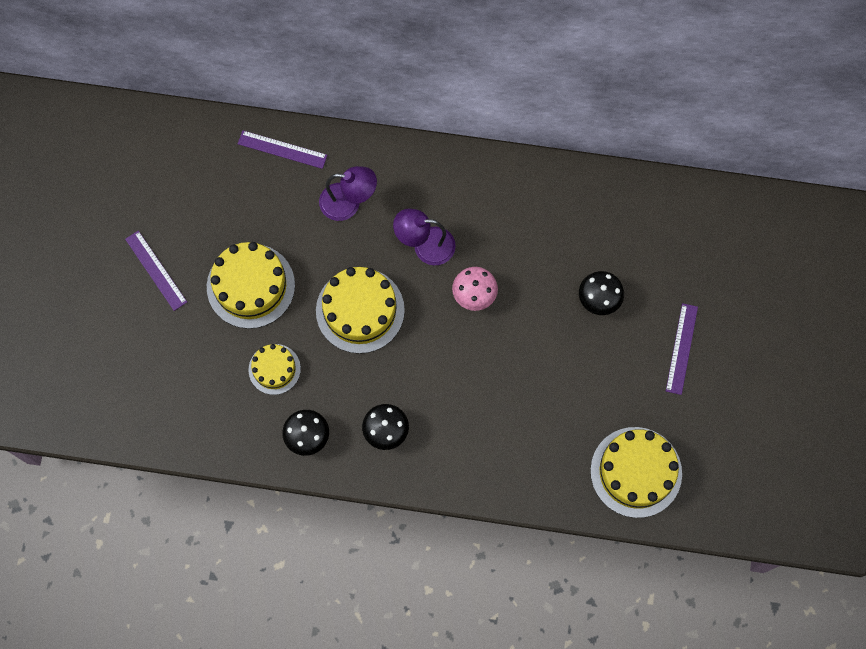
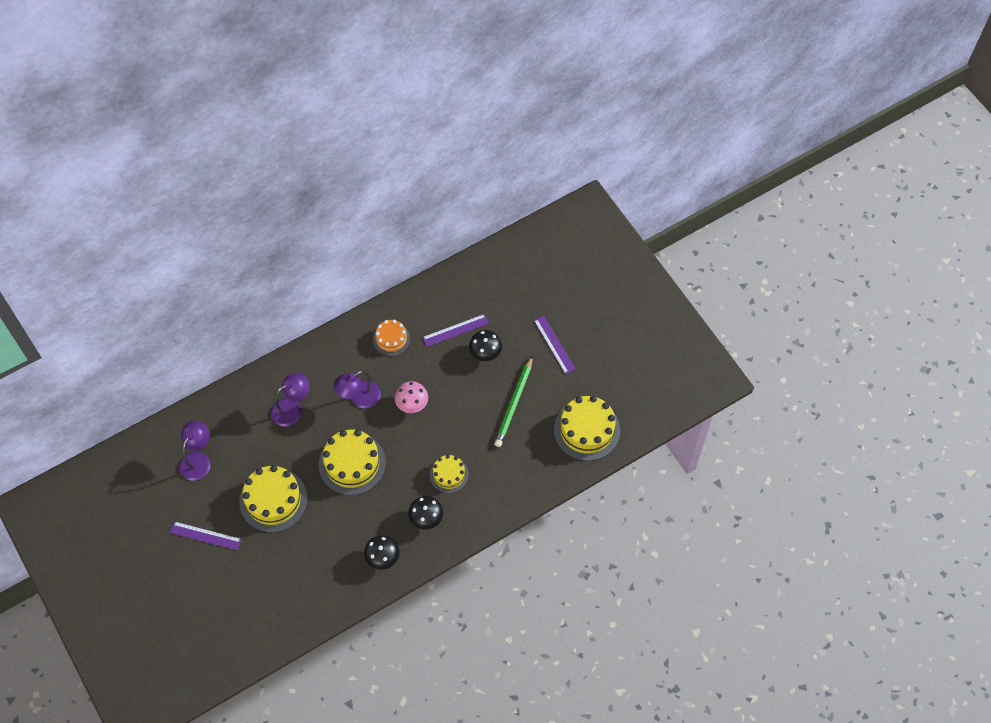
camera: 40 degrees left, 10 degrees down
(212, 183) = (198, 459): none -> purple lamp
(274, 369) = (329, 535): yellow cake -> yellow cake (449, 474)
(282, 149) = (224, 408): purple ruler -> purple ruler (455, 330)
(512, 206) = (391, 339): none -> orange cake
(582, 380) = (514, 403): none -> green pencil

